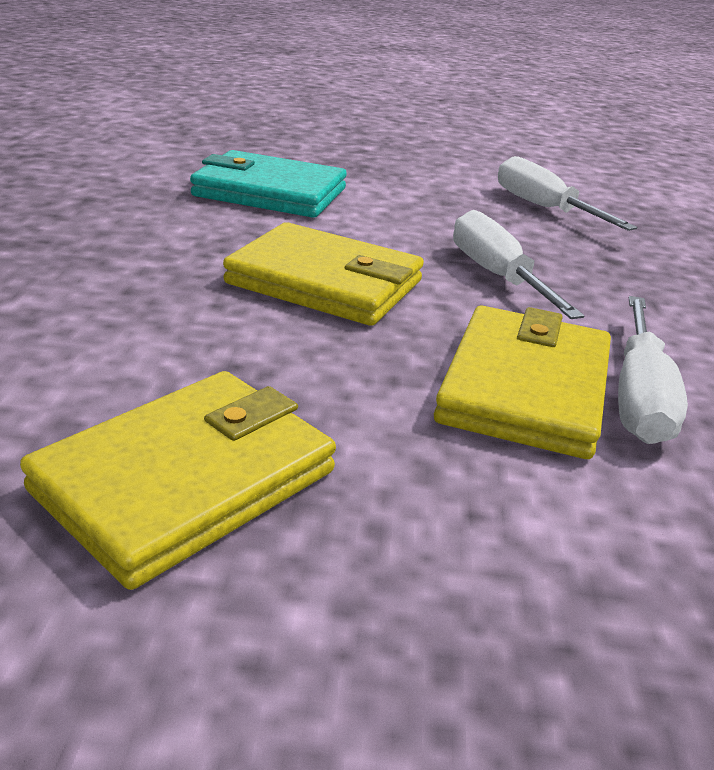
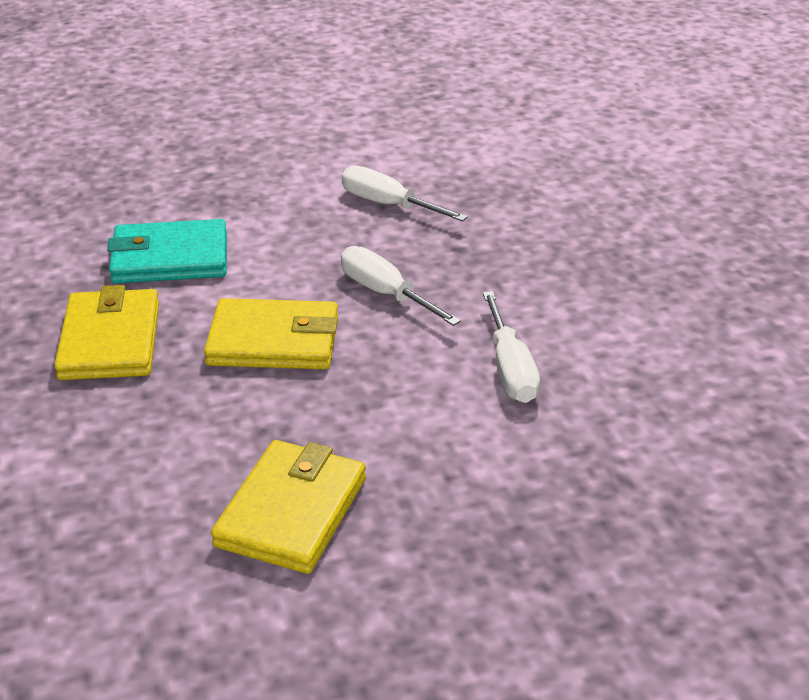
camera: 20 degrees left, 5 degrees up
(524, 388) = (442, 385): yellow wallet -> yellow wallet (110, 341)

